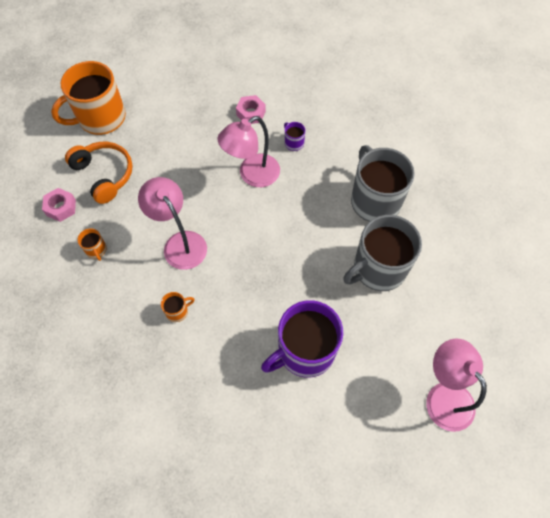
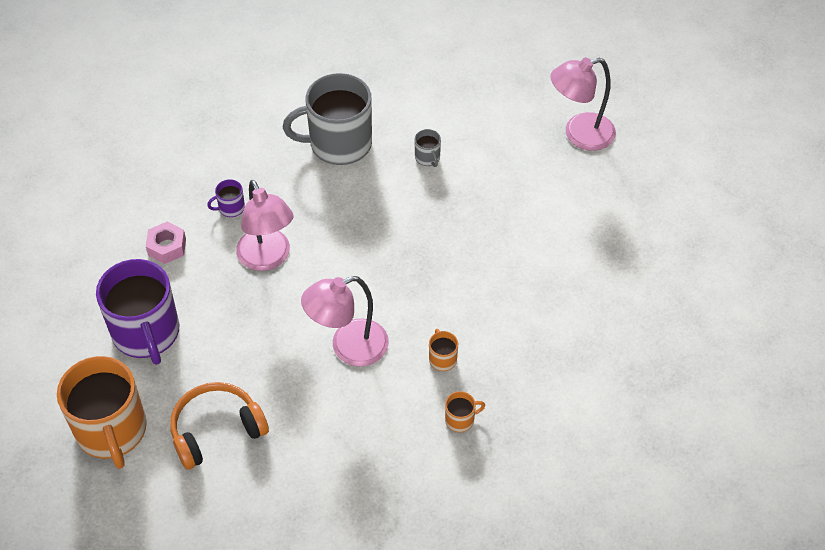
camera: 80 degrees left, 10 degrees down
(61, 207) = (257, 487): pink nut -> none
(96, 249) = (335, 445): orange mug -> orange mug (460, 420)
(305, 351) = (513, 241): purple mug -> purple mug (146, 333)
(378, 268) = (427, 158): grey mug -> grey mug, size x0.41

